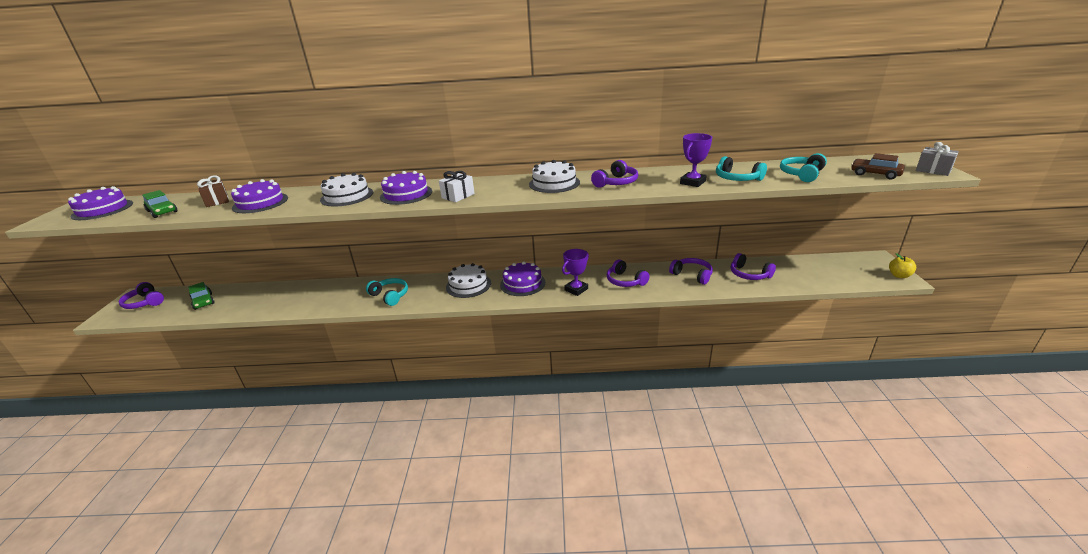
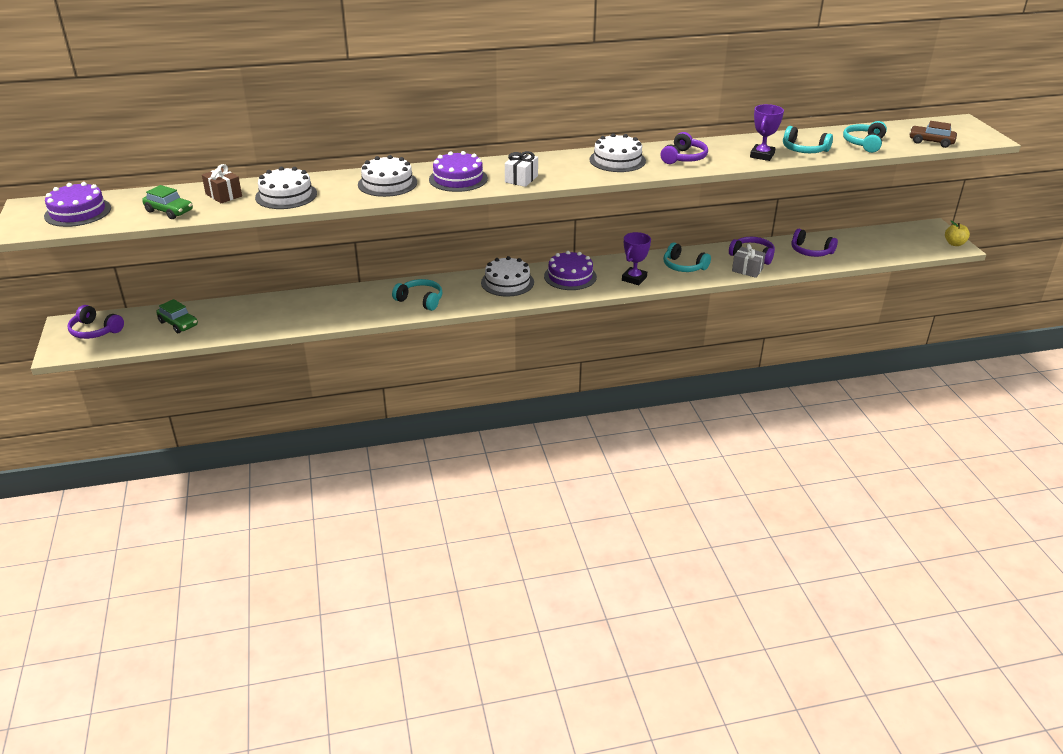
camera: 15 degrees left, 5 degrees up
(260, 203) = (286, 195): purple cake -> white cake
(625, 281) = (683, 266): purple headphones -> turquoise headphones
(933, 170) = (981, 136): grey gift -> grey gift (747, 270)

